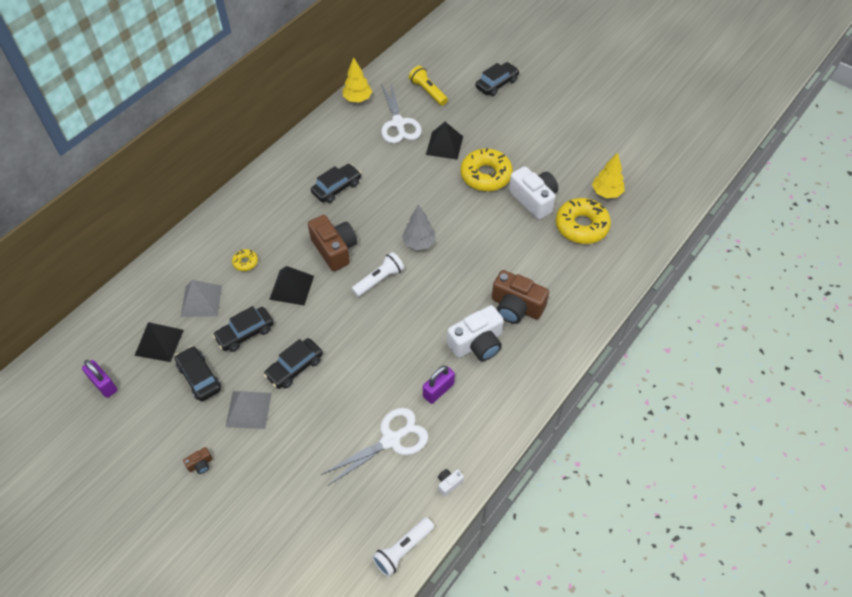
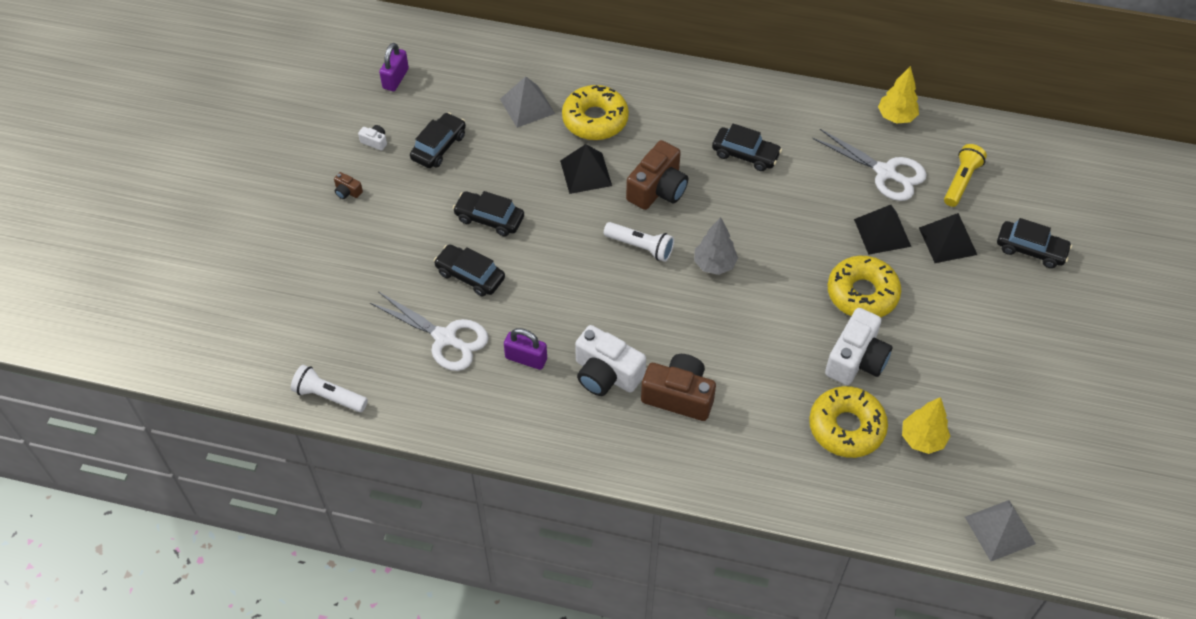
camera: 65 degrees right, 0 degrees up
(159, 342) = (461, 97): black pyramid -> black pyramid (947, 241)
(245, 262) = (595, 119): yellow donut -> yellow donut, size x2.19
(245, 333) = (508, 159): black car -> black car (470, 275)
(248, 409) = (423, 202): grey pyramid -> grey pyramid (1000, 530)
(398, 123) = (885, 172): white scissors -> white scissors turned 105 degrees counterclockwise
(449, 483) = (419, 410): white camera -> white camera (375, 141)
(516, 307) = (679, 396): brown camera -> brown camera turned 105 degrees clockwise

